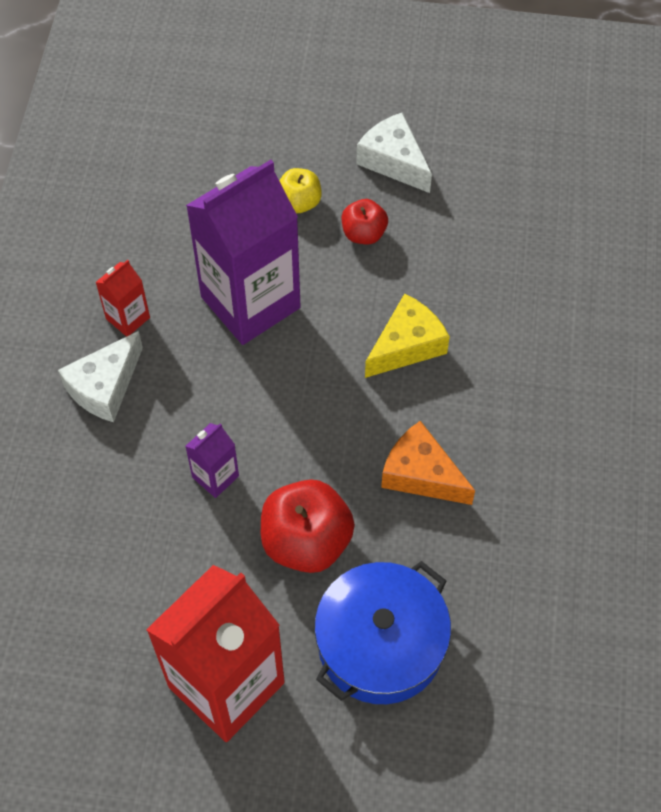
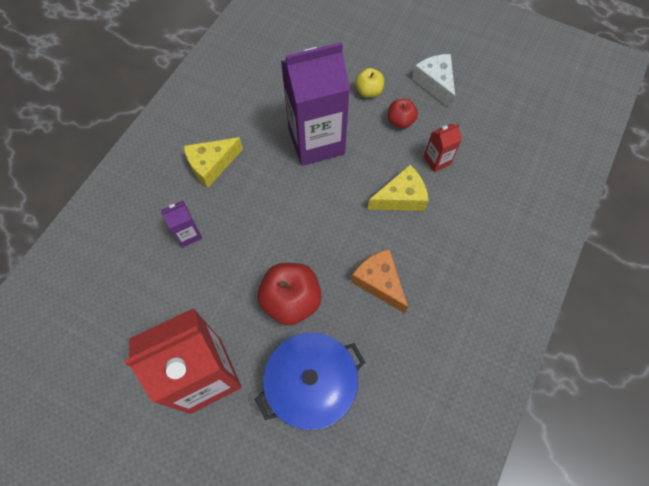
camera: 20 degrees right, 5 degrees up
(105, 387) = (211, 165): white cheese -> yellow cheese
(128, 318) = (241, 129): red carton -> red carton (437, 160)
(215, 476) = (253, 241): purple carton -> purple carton (188, 234)

